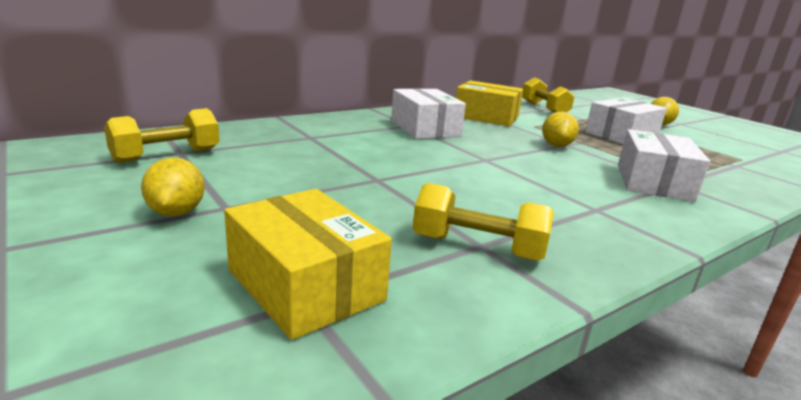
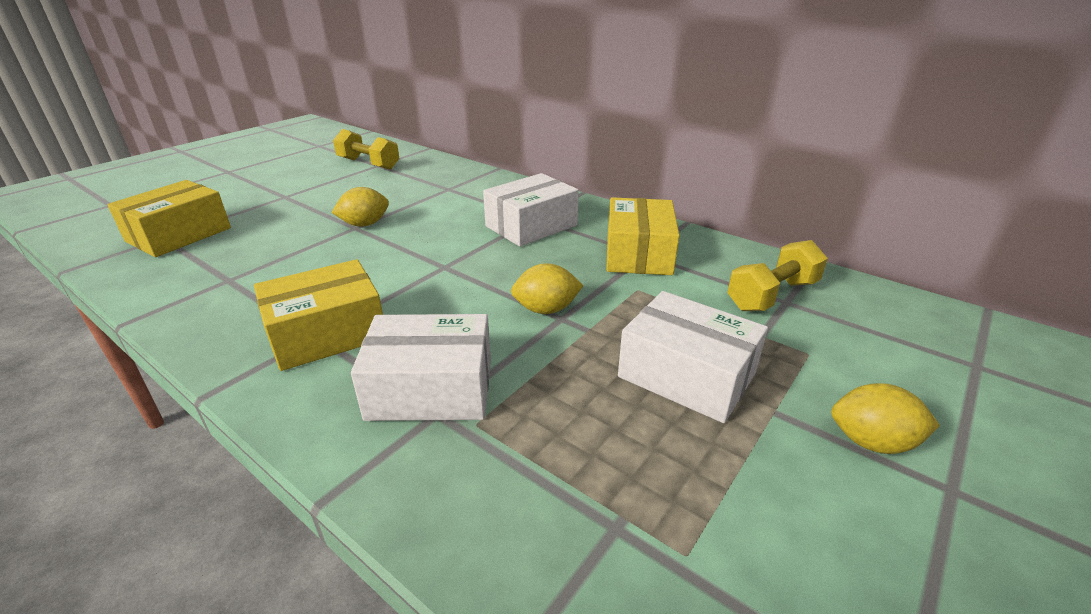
camera: 75 degrees right, 10 degrees up
(176, 212) = (273, 188): yellow lemon -> yellow lemon (365, 224)
(477, 248) = (224, 278): yellow dumbbell -> none
(592, 205) = (327, 333): none -> yellow box

